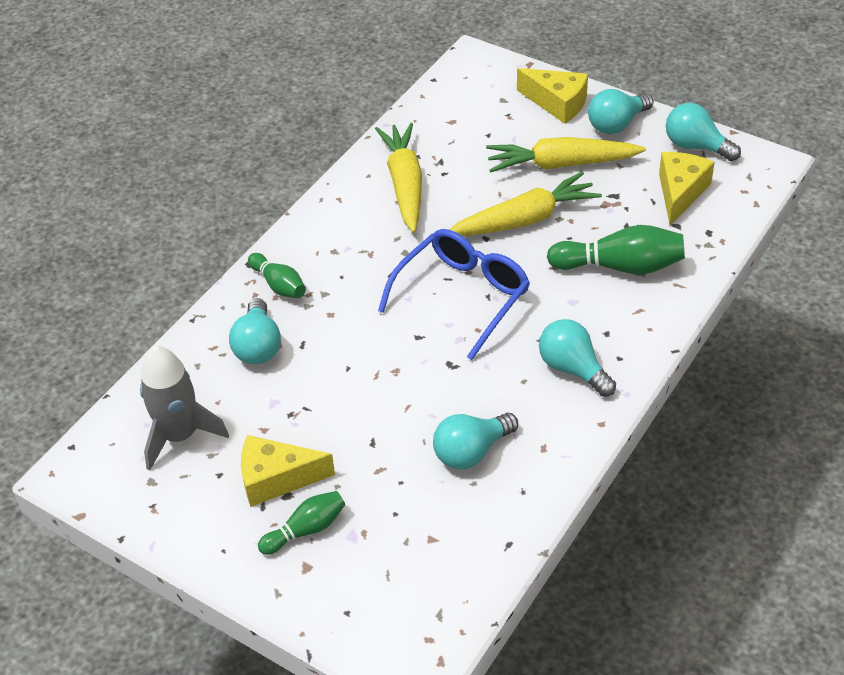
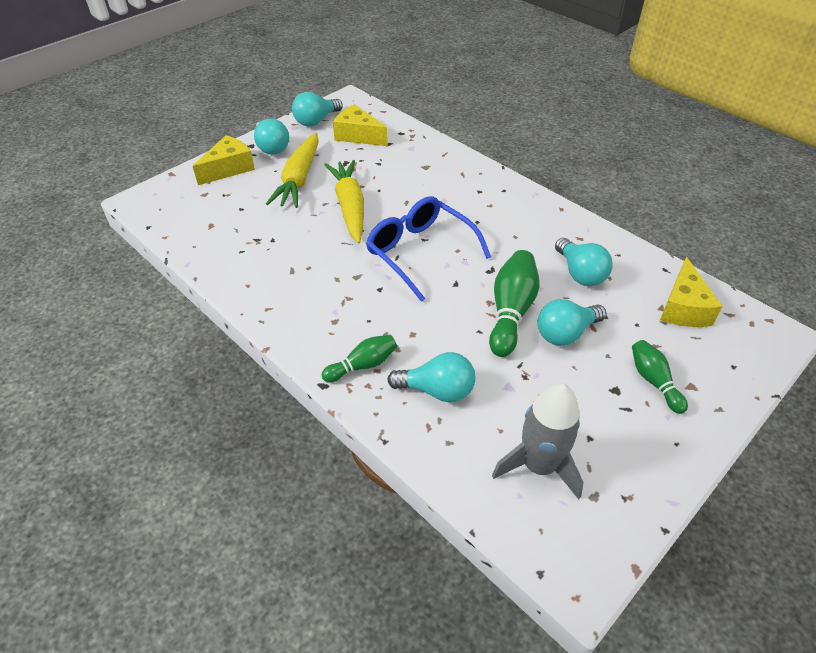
camera: 80 degrees left, 0 degrees up
(276, 479) = (598, 395): yellow cheese -> yellow cheese (683, 308)
(405, 184) = (273, 264): yellow carrot -> none
(573, 369) = (509, 211): turquoise light bulb -> turquoise light bulb (565, 333)
(620, 266) = (418, 173): green bowling pin -> green bowling pin (511, 312)

